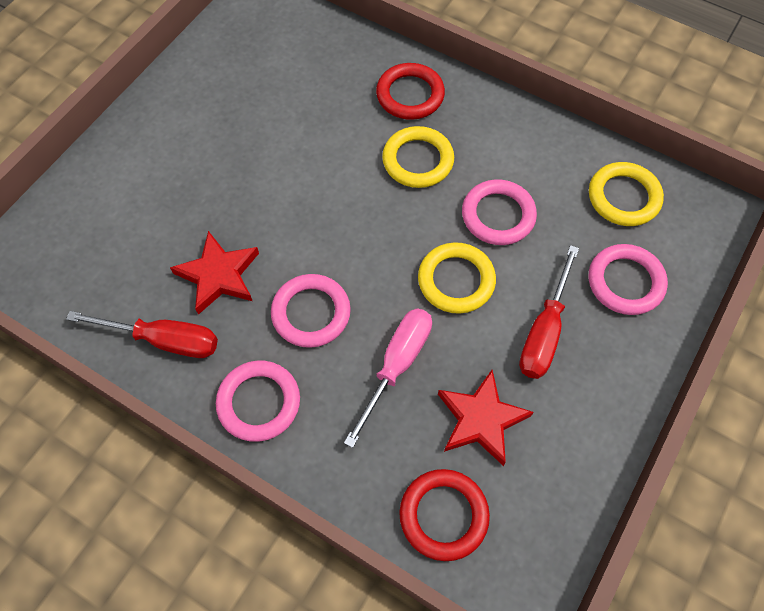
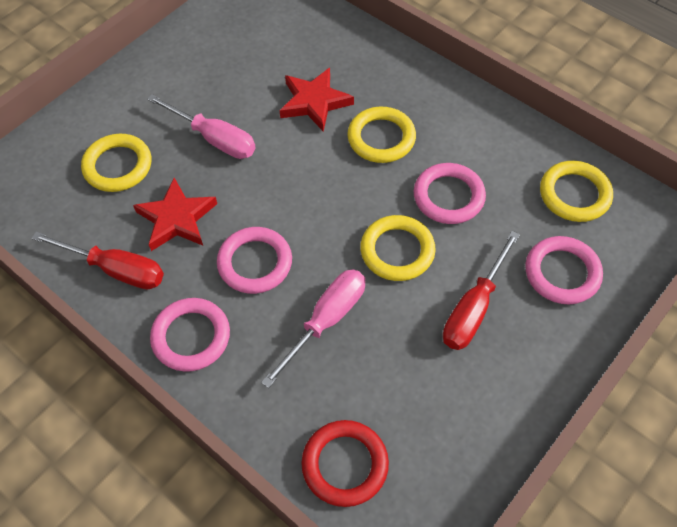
camera: 10 degrees right, 5 degrees down
(143, 225) = (118, 166): none -> yellow ring
(242, 182) = (214, 139): none -> pink screwdriver
(410, 95) = (385, 79): red ring -> none
(481, 420) = (397, 381): red star -> red star (314, 102)

